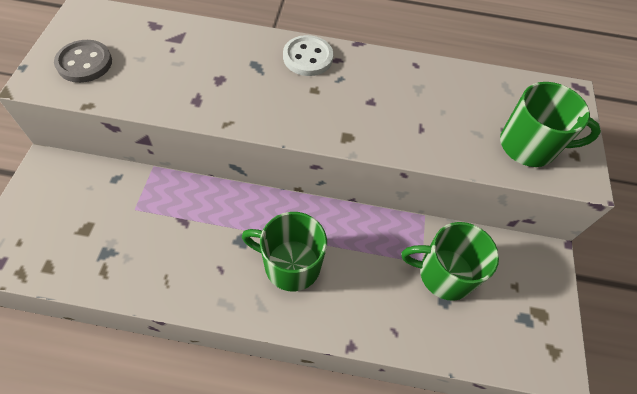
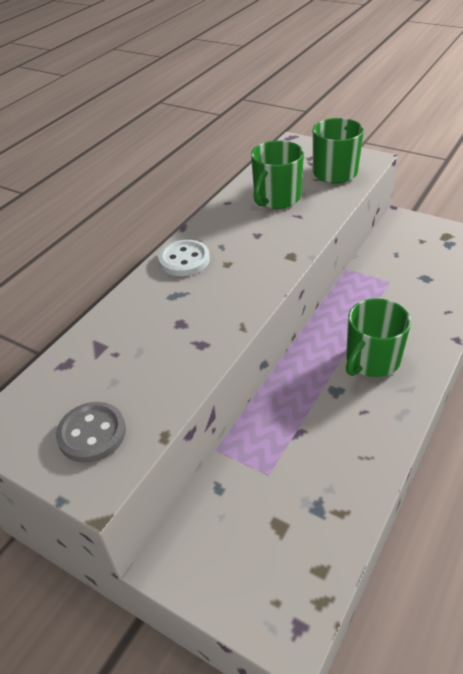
camera: 60 degrees left, 15 degrees down
(444, 274) = (403, 272): green mug -> green mug (276, 198)

